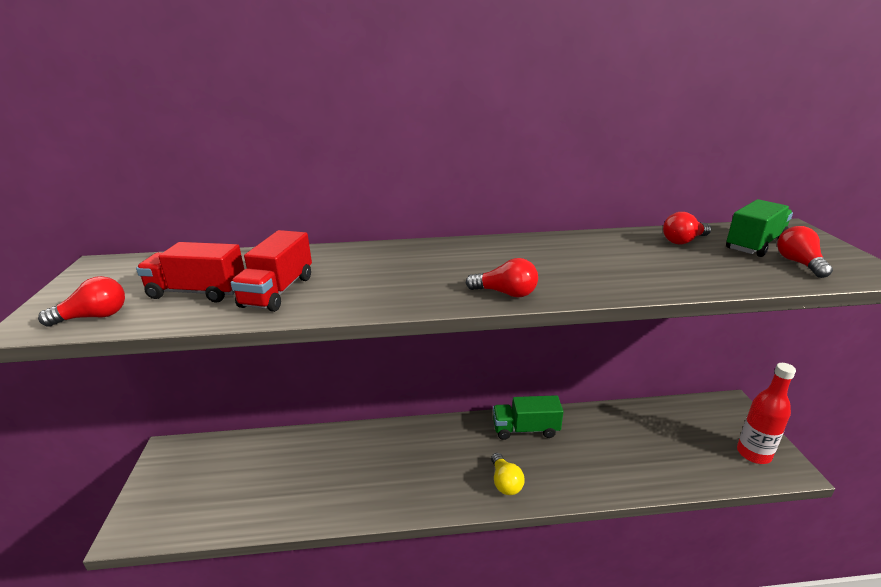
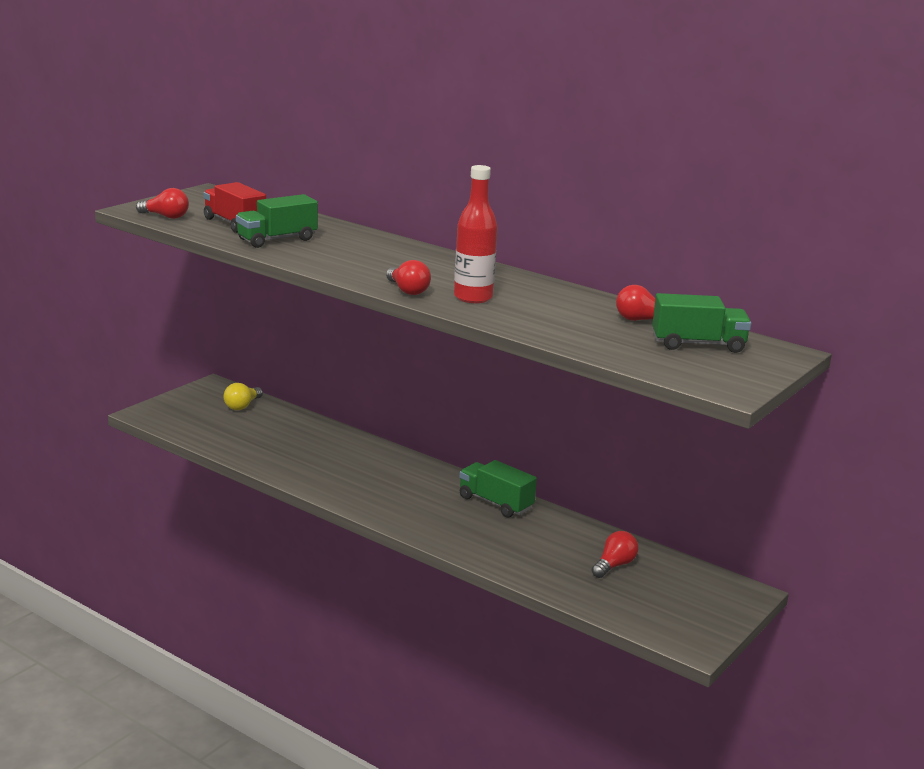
camera: 40 degrees right, 5 degrees down
(278, 291) = (277, 240): red truck -> green truck
(505, 482) = (418, 518): yellow light bulb -> yellow light bulb (242, 406)
(753, 454) = (680, 621): red bottle -> red bottle (473, 297)
(799, 263) = (687, 363): red light bulb -> red light bulb (614, 565)

